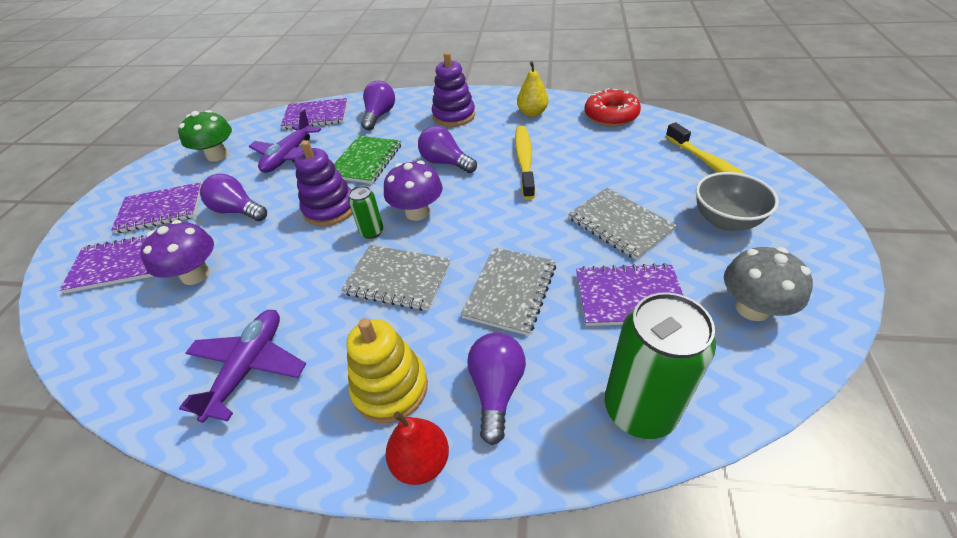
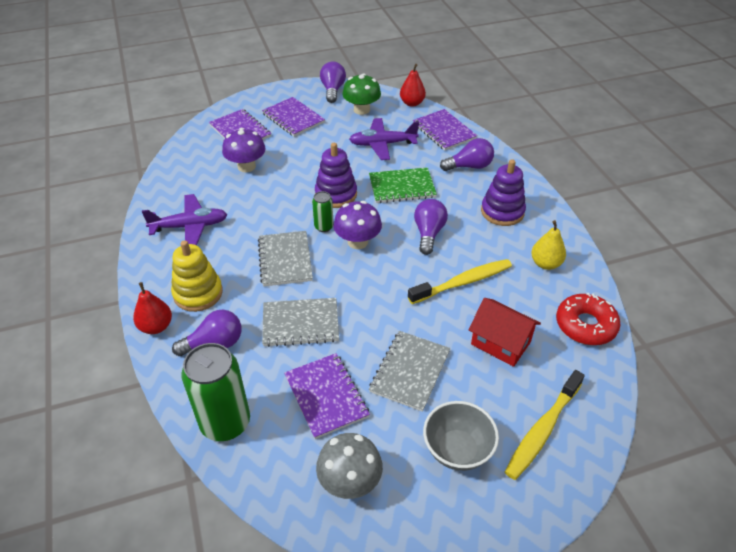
camera: 60 degrees right, 0 degrees up
(238, 211) = (310, 152): purple light bulb -> purple light bulb (333, 90)
(252, 122) = (412, 103): none -> red pear
(609, 161) = (500, 343): none -> red house

